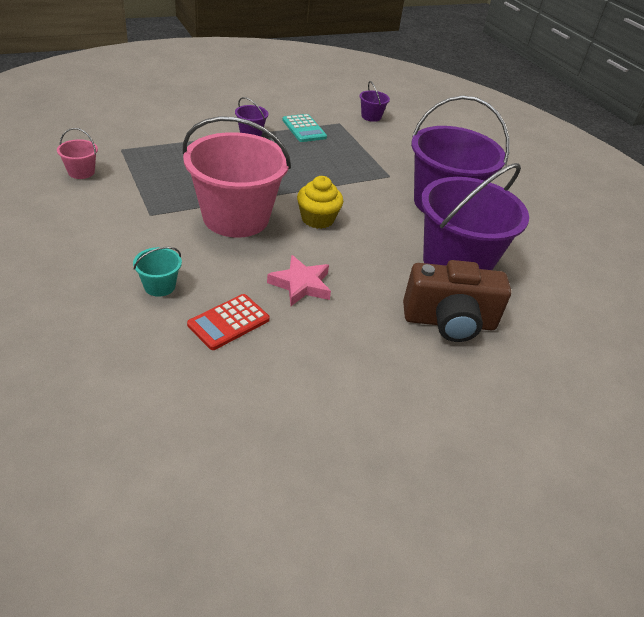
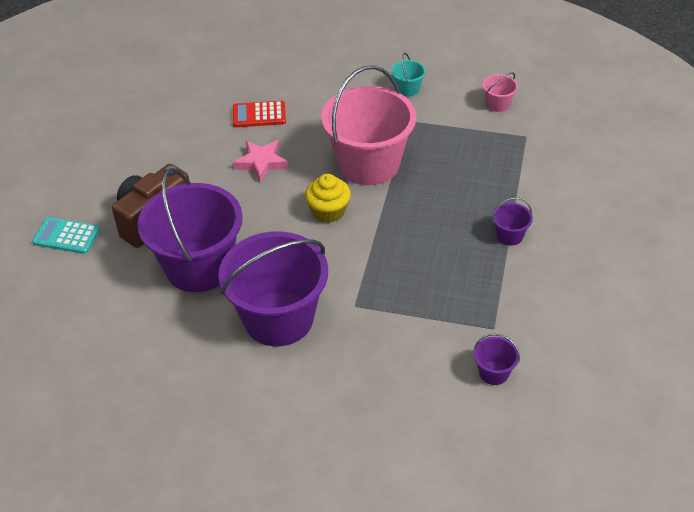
camera: 135 degrees right, 5 degrees up
(159, 286) = (320, 99): turquoise bucket -> turquoise bucket (408, 89)
(229, 322) = (259, 115): red calculator -> red calculator turned 90 degrees counterclockwise
(304, 129) = (496, 286): turquoise calculator -> turquoise calculator (66, 236)

